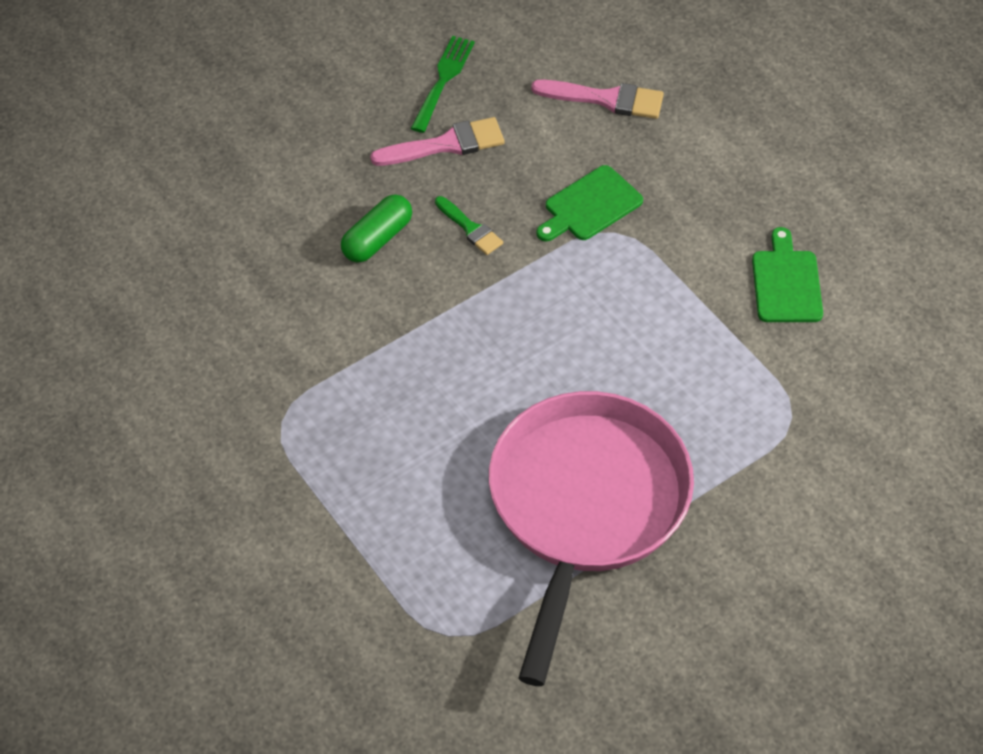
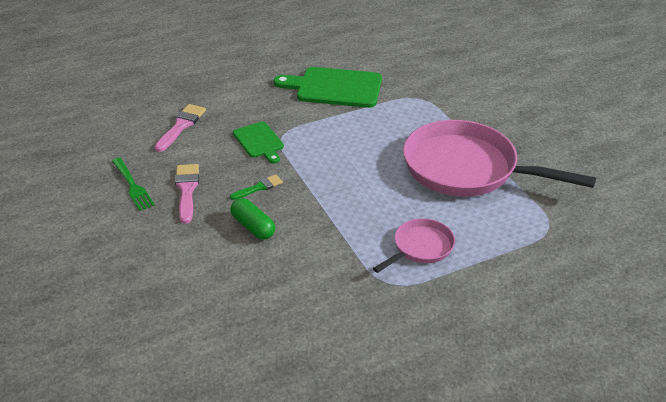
camera: 80 degrees left, 15 degrees down
(366, 453) = (420, 248): none -> pink pan
(443, 81) = (132, 185): green fork -> green fork turned 150 degrees counterclockwise
(786, 283) = (335, 88): green cutting board -> green cutting board, size x1.74

